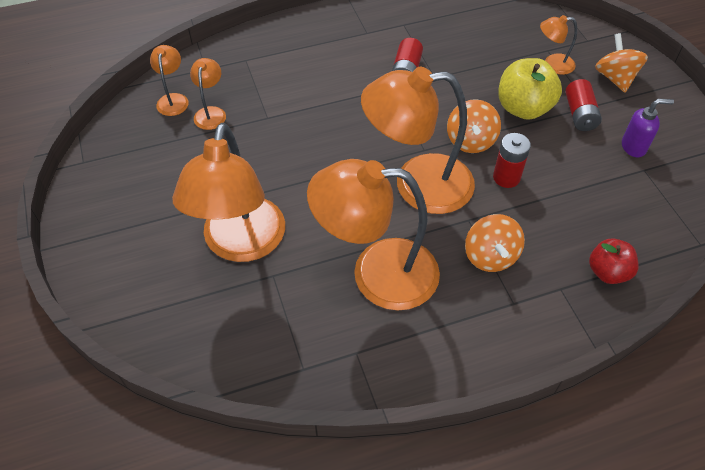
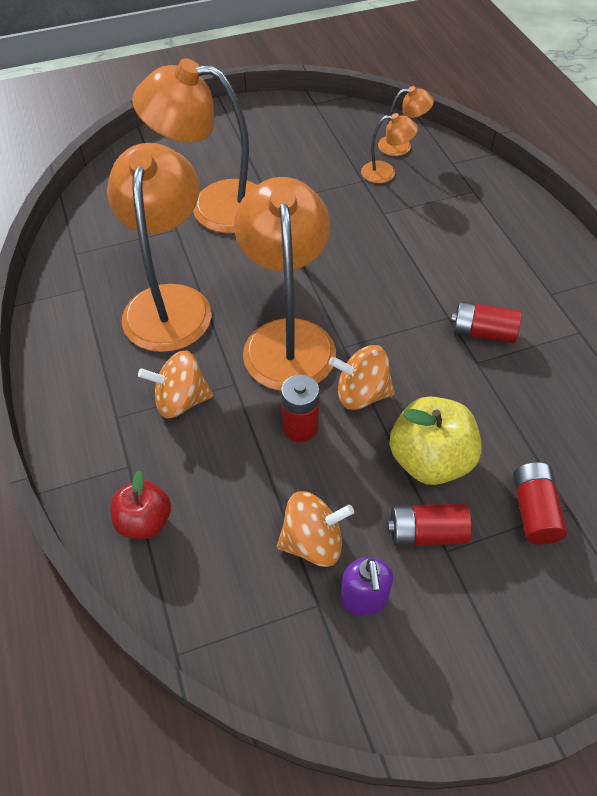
camera: 90 degrees right, 0 degrees up
(552, 64) = (534, 511): orange lamp -> red battery
(615, 78) = (520, 601): orange spinning top -> orange spinning top (313, 542)

